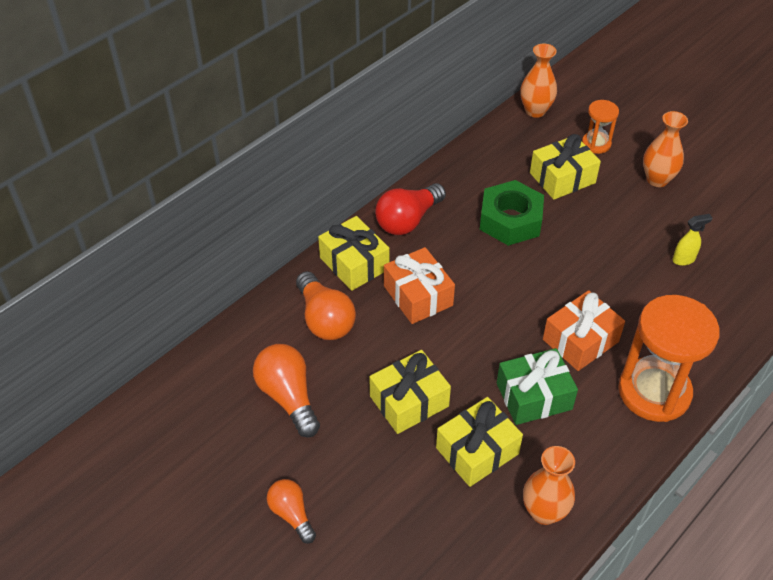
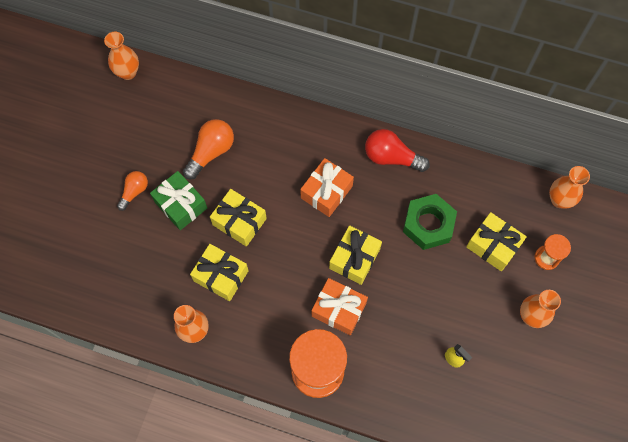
camera: 65 degrees right, 20 degrees up
(94, 455) = (128, 72): none -> orange vase
(325, 319) = (279, 145): orange light bulb -> none
(354, 263) = (334, 141): yellow gift -> yellow gift (354, 258)
(534, 396) = (278, 295): green gift -> green gift (180, 205)

